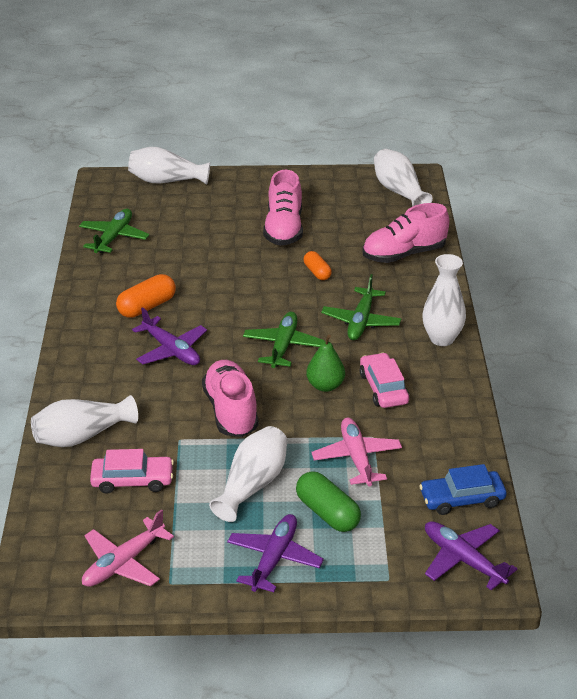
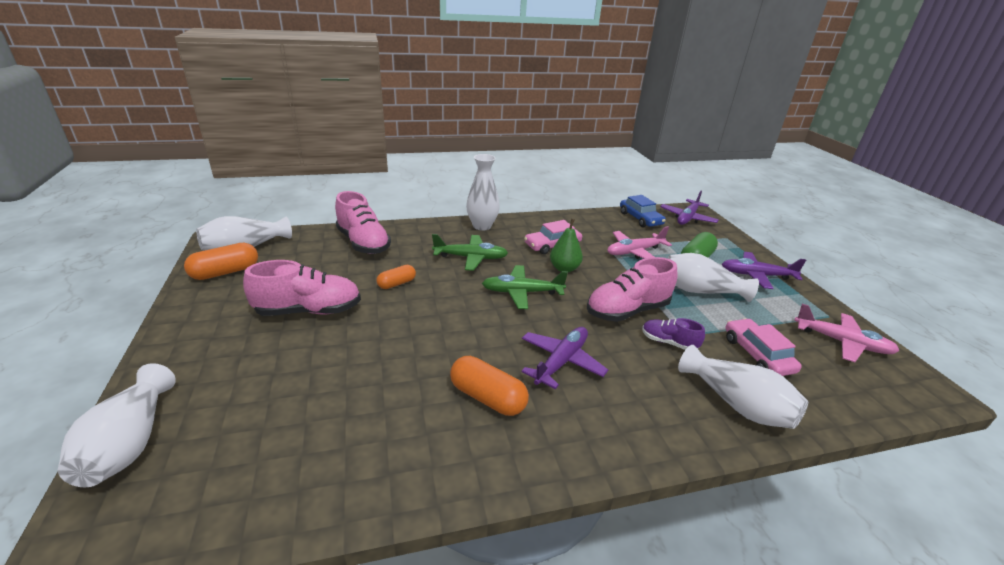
camera: 105 degrees left, 5 degrees down
(114, 237) = (309, 475): green plane -> none
(172, 424) = (668, 342): none -> purple shoe
(355, 187) = (225, 272): none -> orange capsule

